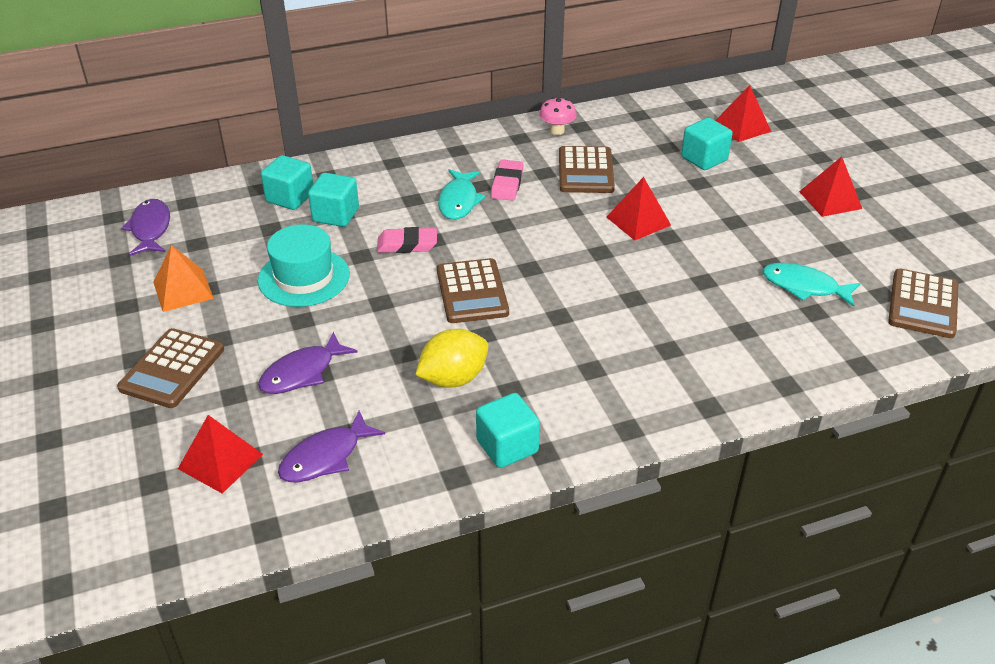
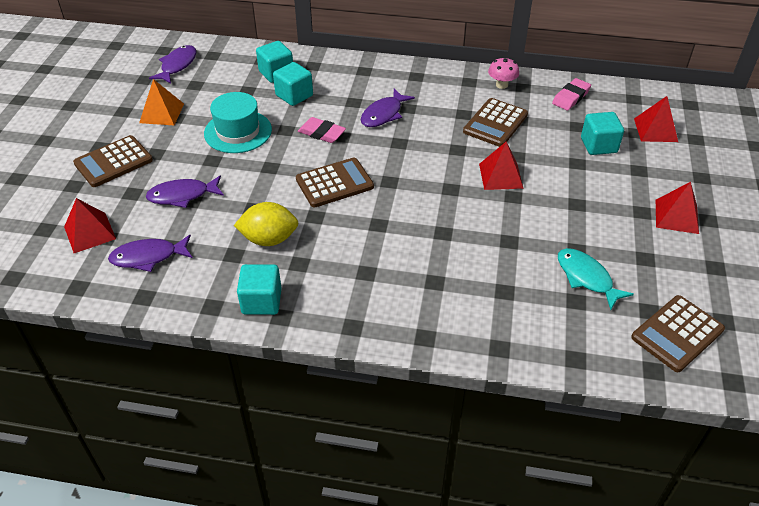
camera: 30 degrees right, 5 degrees up
(459, 201) = (383, 114): turquoise fish -> purple fish
(472, 292) = (334, 183): brown calculator -> brown calculator turned 135 degrees counterclockwise
(507, 184) = (428, 113): pink eraser -> pink eraser (571, 97)

